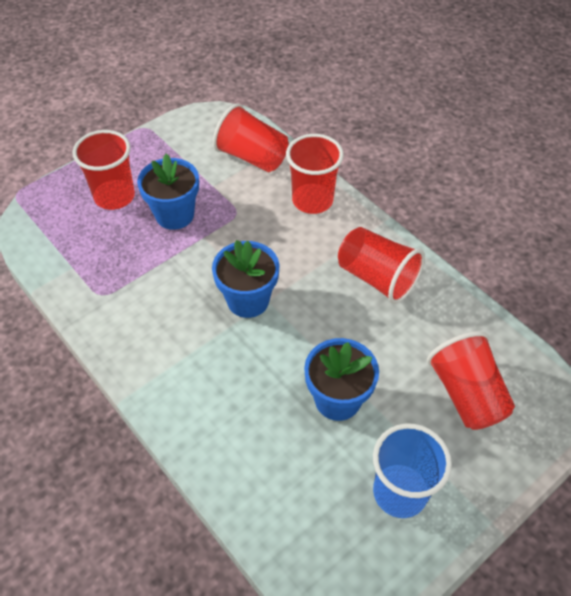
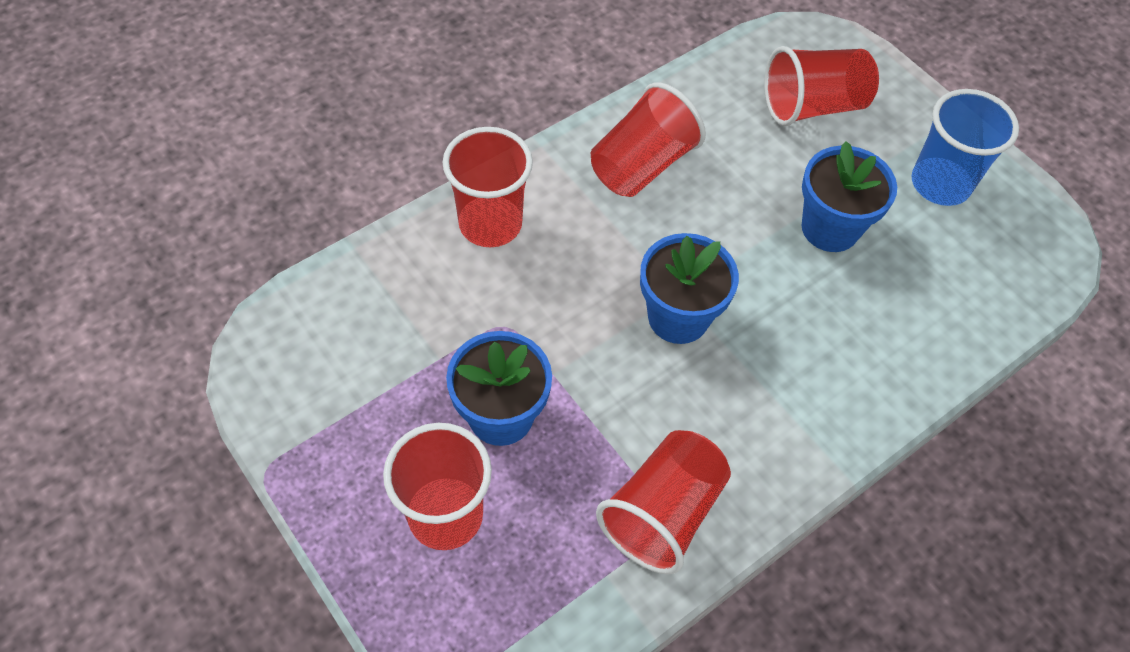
camera: 90 degrees left, 5 degrees up
(252, 157) = (380, 298): red cup -> red cup (662, 513)

